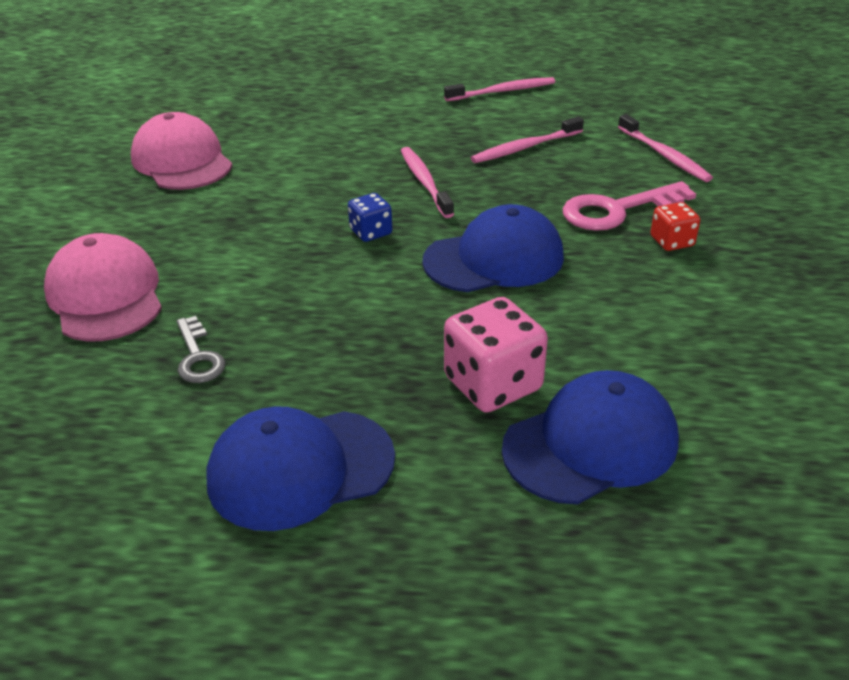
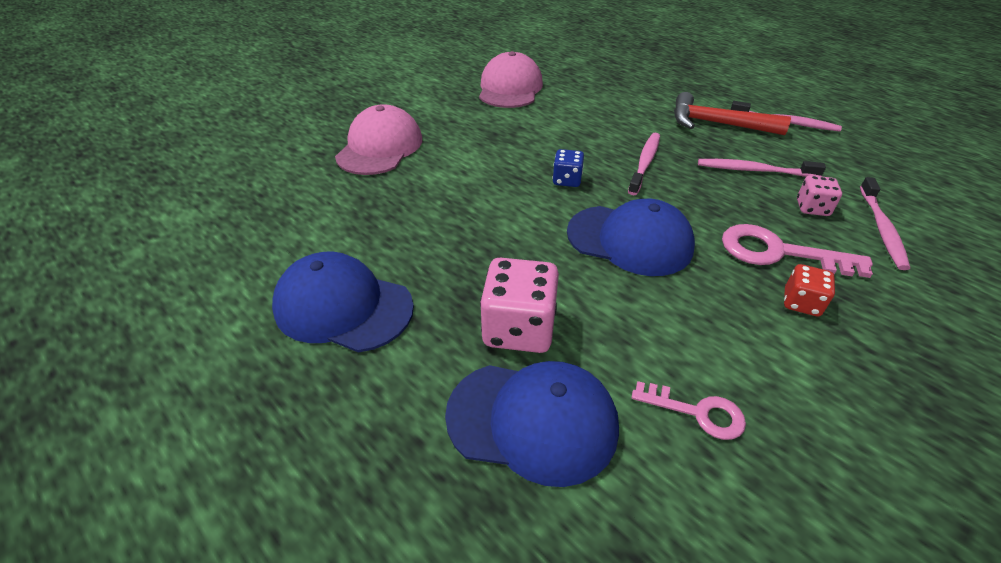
camera: 40 degrees right, 5 degrees up
(198, 357) = (378, 206): grey key -> none
(447, 116) = (717, 124): none -> red hammer
(602, 161) = (812, 208): none -> pink dice
(691, 361) = (697, 412): none -> pink key

